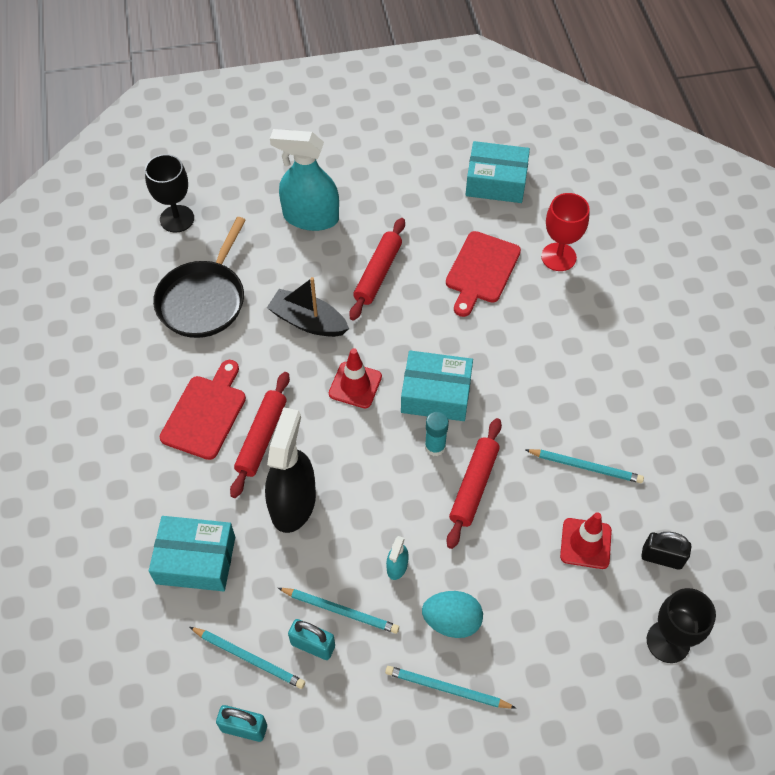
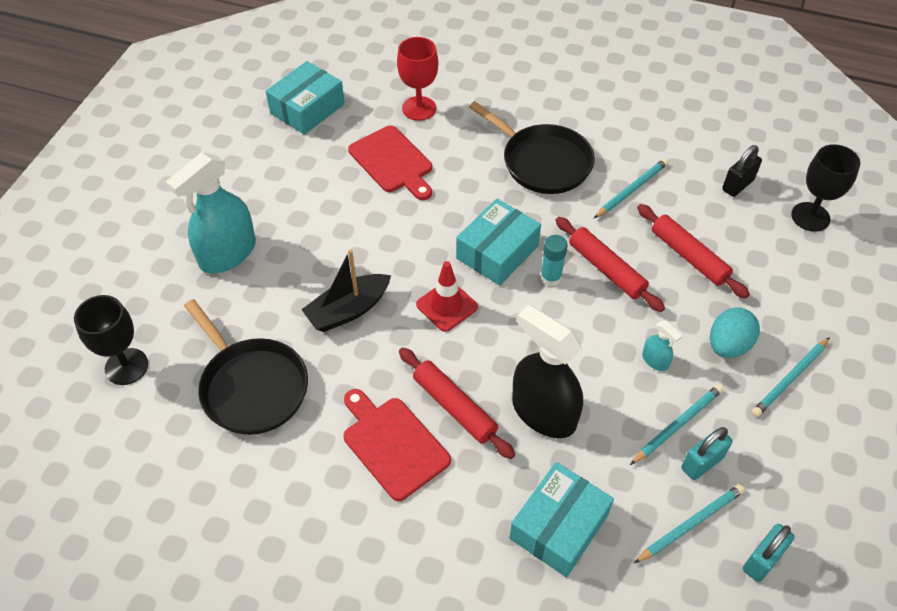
camera: 60 degrees left, 5 degrees down
(378, 273) = (336, 233): red rolling pin -> red rolling pin (688, 256)
(566, 380) = (543, 162): none -> black pan
(585, 543) = (701, 224): red traffic cone -> none

